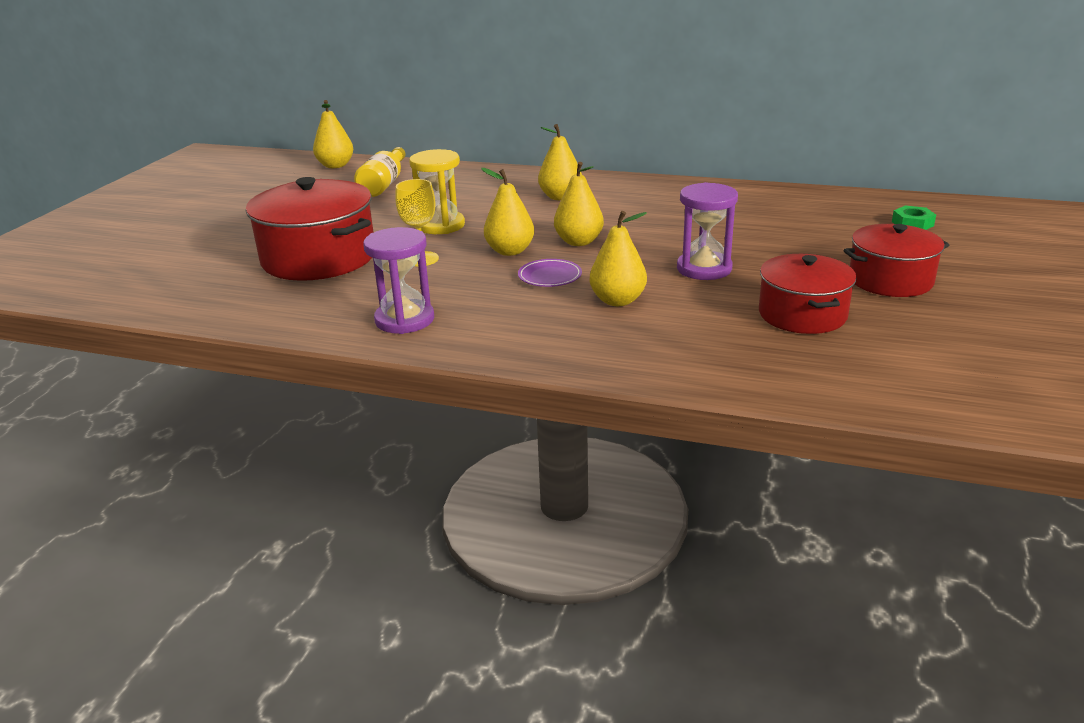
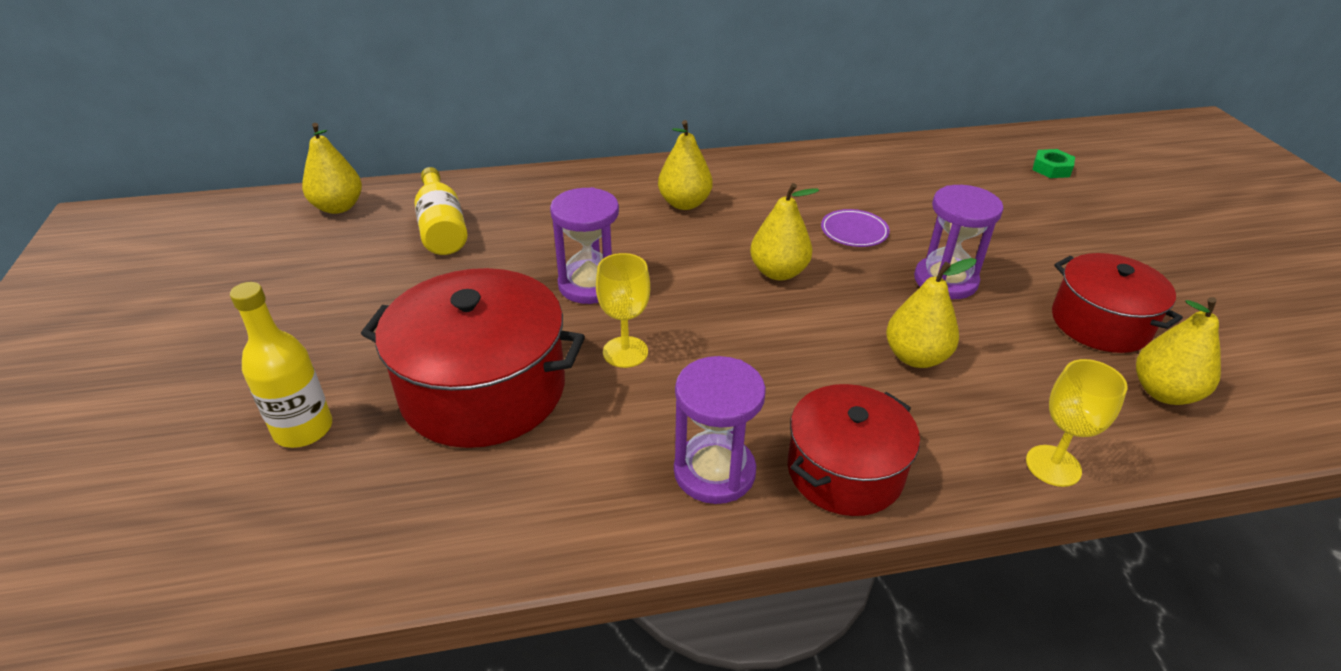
camera: 30 degrees left, 10 degrees up
(209, 254) = (303, 429): none -> yellow bottle
(441, 225) = (590, 285): yellow hourglass -> purple hourglass
(510, 251) = (718, 308): yellow pear -> yellow pear (1164, 392)
(550, 276) = (805, 339): purple plate -> purple plate (854, 231)
(638, 371) = (1053, 466): none -> yellow goblet
(890, 280) = (1116, 251): red pot -> red pot (844, 470)

